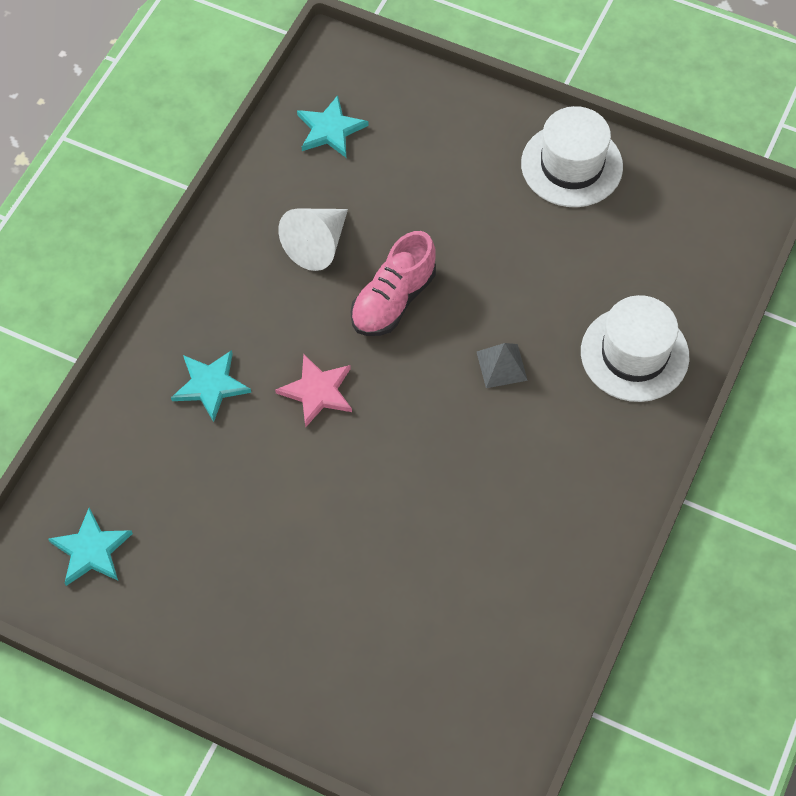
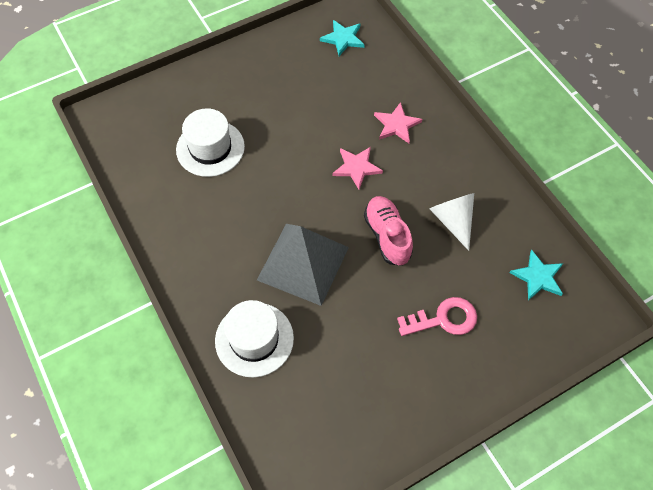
camera: 125 degrees right, 0 degrees up
(210, 385) = (396, 125): turquoise star -> pink star
(456, 190) = (443, 319): none -> pink key
(501, 366) = (303, 263): grey pyramid -> grey pyramid, size x2.39
(571, 165) = (416, 403): white hat -> white hat (210, 148)

